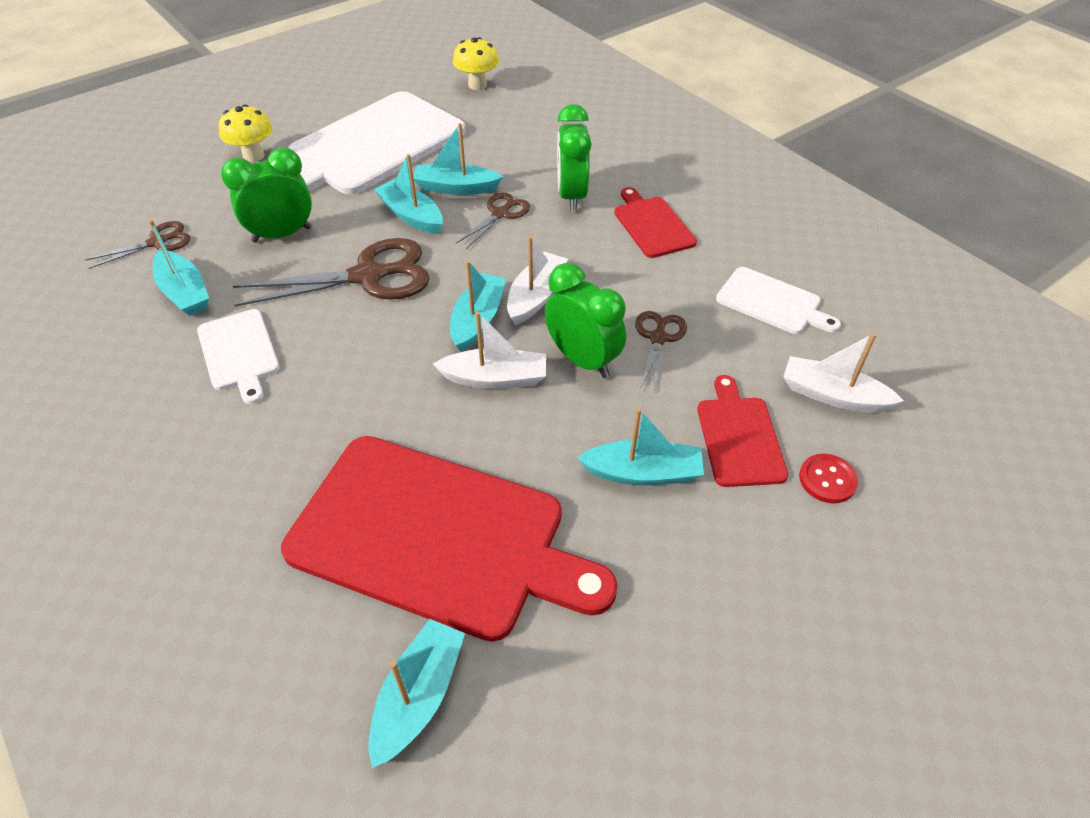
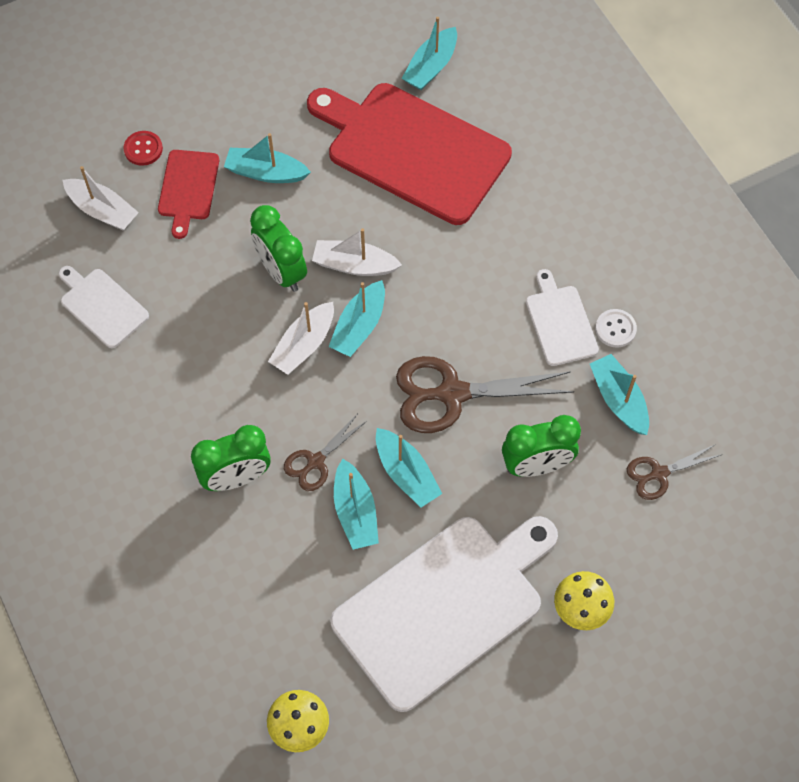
camera: 170 degrees left, 15 degrees up
(172, 354) = (615, 329): none -> white button
(456, 188) = (355, 512): turquoise boat -> turquoise boat turned 60 degrees clockwise
(571, 196) = (236, 477): green clock -> green clock turned 60 degrees clockwise
(652, 225) = (169, 420): red cutting board -> none
(658, 338) = (213, 283): brown scissors -> none

